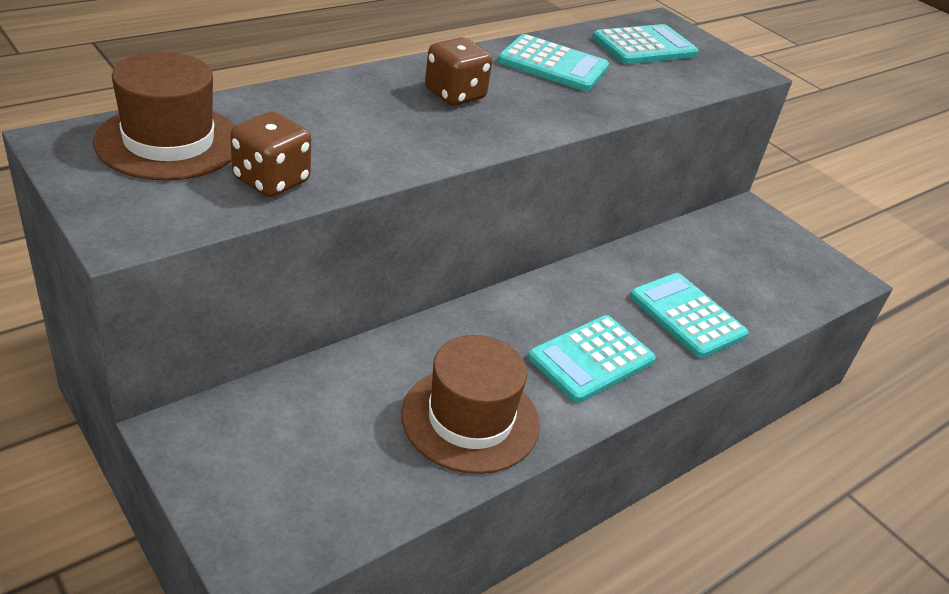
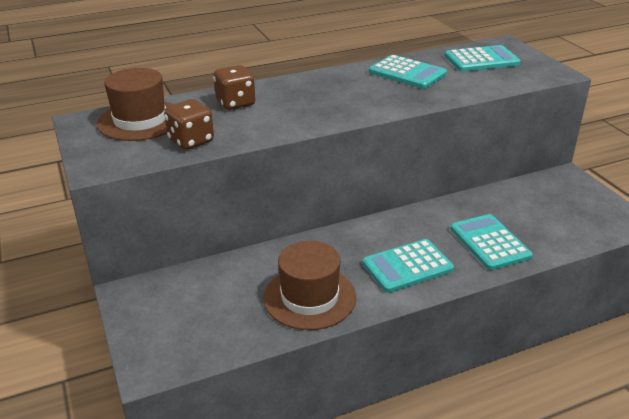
camera: 20 degrees right, 5 degrees down
(455, 95) = (330, 92): brown dice -> brown dice (235, 103)

